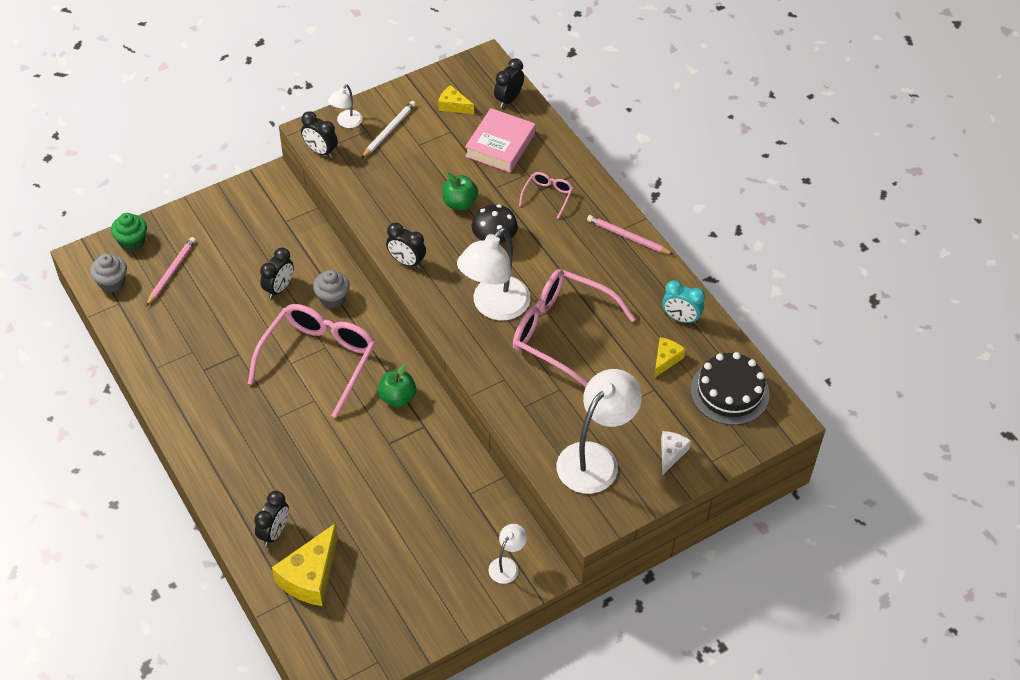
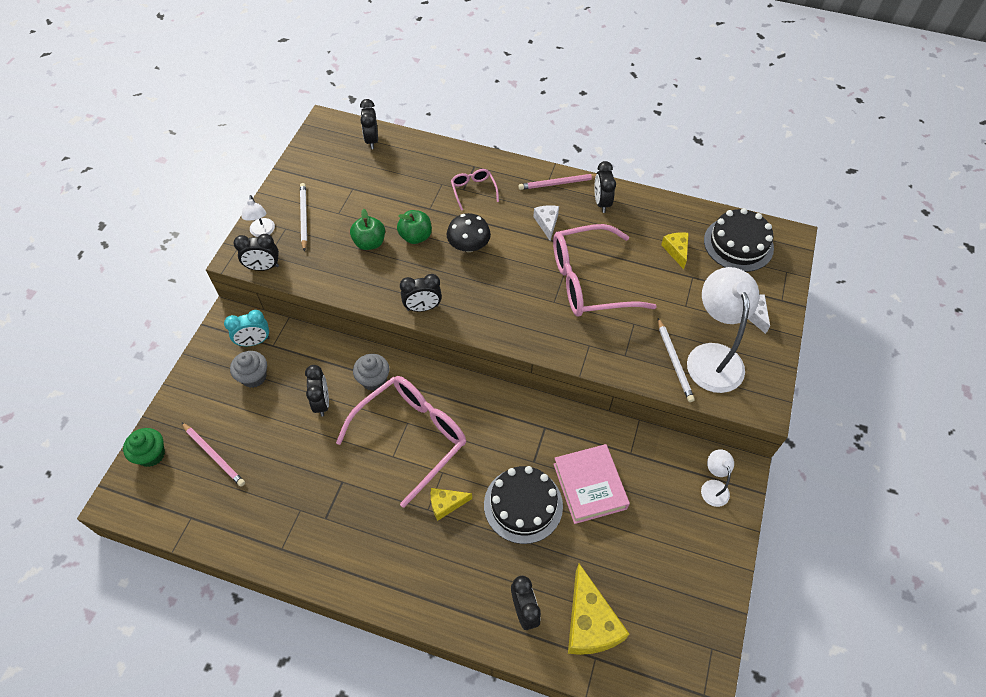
camera: 40 degrees left, 5 degrees up
(112, 282) = (166, 504): grey cupcake -> grey cupcake (254, 377)
(171, 272) = (214, 455): pink pencil -> pink pencil turned 150 degrees clockwise
(319, 359) = (412, 436): pink glasses -> pink glasses turned 60 degrees clockwise
(348, 466) = (523, 505): none -> black cake
(397, 397) = (502, 420): green apple -> green apple (369, 243)
(453, 106) = (335, 169): yellow cheese -> yellow cheese (446, 504)
(494, 307) = (523, 296): white lamp -> none
(500, 145) = (400, 176): pink book -> pink book (589, 486)
(559, 439) = (674, 361): none -> white pencil
(579, 263) = (547, 223): none -> white cheese
(647, 277) = (601, 202): none -> black clock
(680, 318) = (653, 216): turquoise clock -> turquoise clock (254, 341)

